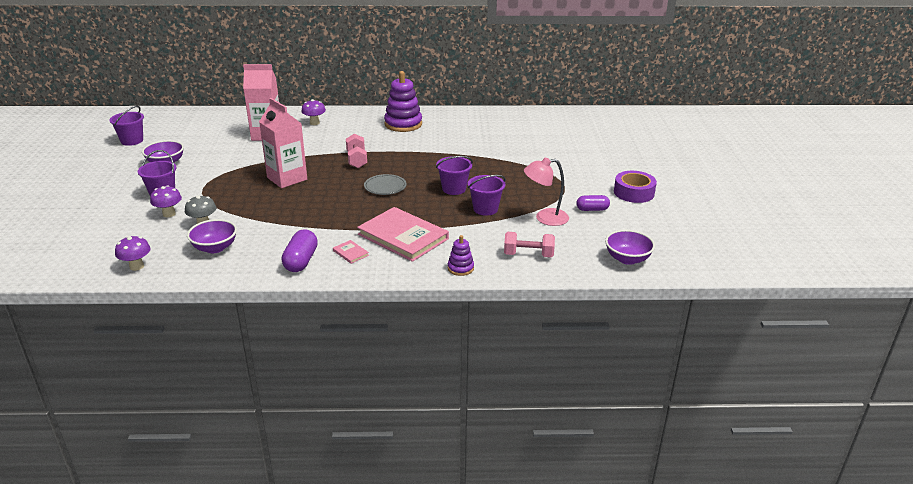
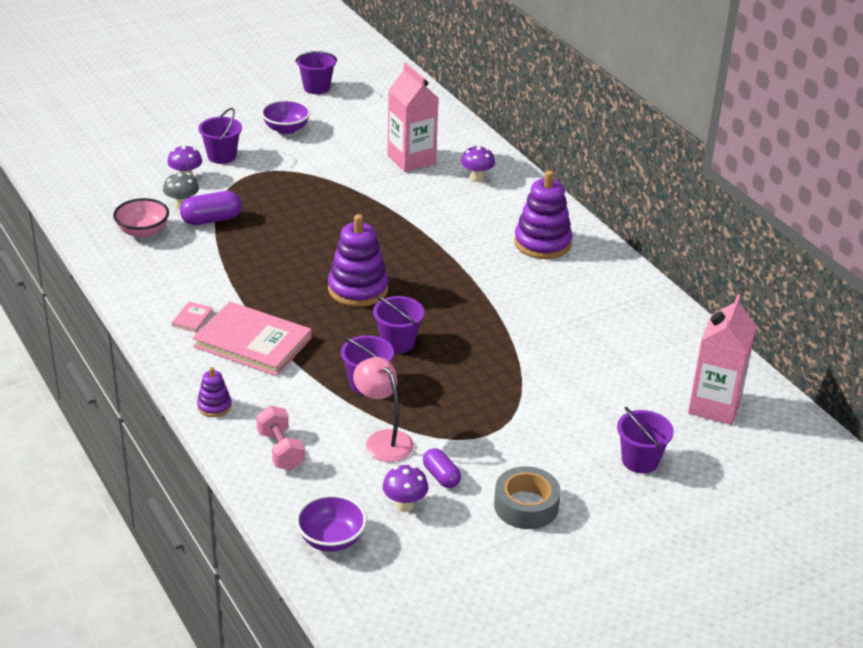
camera: 60 degrees right, 5 degrees up
(136, 266) = (81, 204): purple mushroom -> purple mushroom (404, 505)
(215, 248) = (143, 231): purple bowl -> pink bowl
(287, 178) = (318, 215): pink carton -> pink carton (714, 406)
(301, 261) = (154, 293): purple capsule -> purple capsule (211, 220)
(356, 160) = (407, 244): pink dumbbell -> none
(385, 187) = (358, 289): grey plate -> purple stacking toy
(403, 236) = (253, 342): pink book -> pink book turned 75 degrees counterclockwise
(616, 154) = (640, 460): none -> purple bucket
(634, 192) = (526, 506): purple tape -> grey tape

